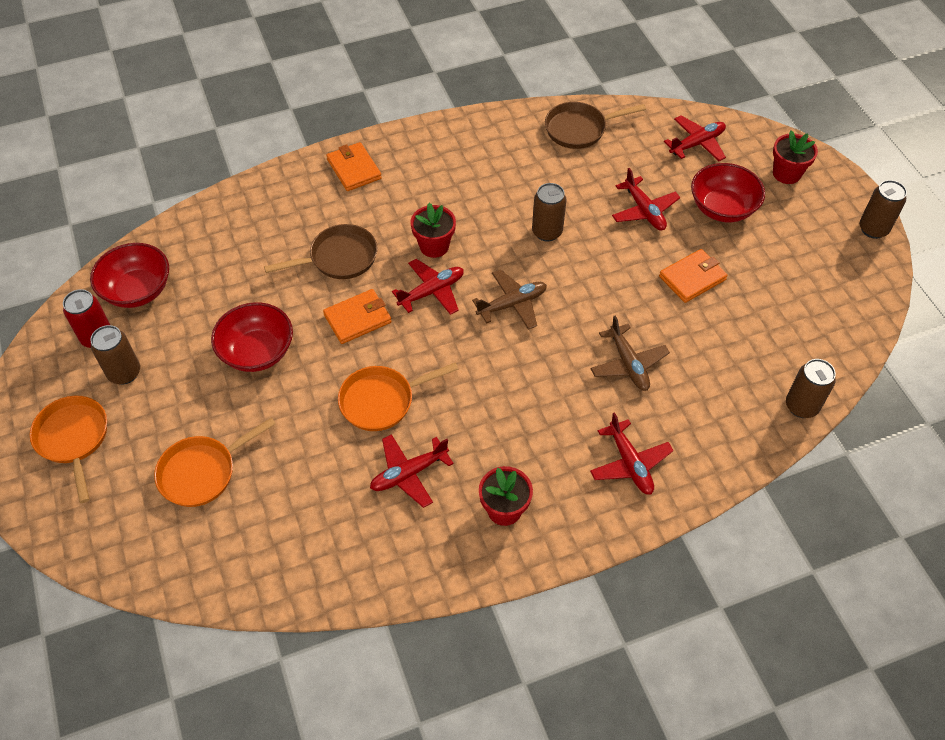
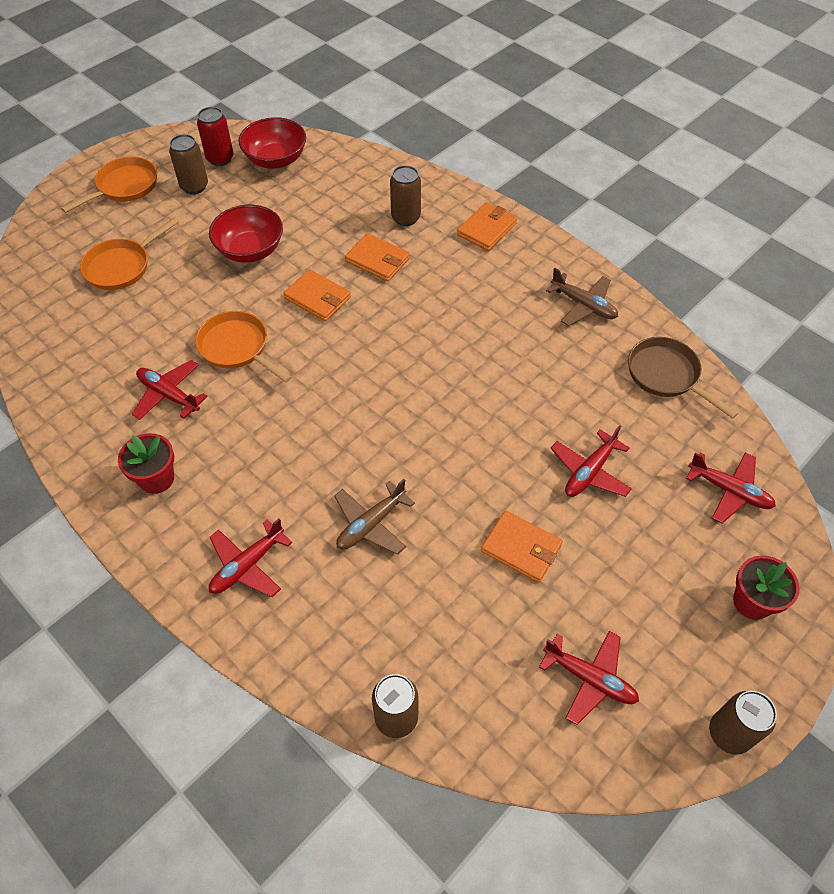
camera: 65 degrees right, 0 degrees up
(202, 472) = (121, 266): orange pan -> orange pan turned 75 degrees counterclockwise
(339, 258) = (377, 260): brown pan -> orange wallet
(432, 292) = (376, 336): red plane -> red plane (589, 679)
(434, 246) = (431, 318): red flower pot -> none
(512, 304) = (395, 401): brown plane -> brown plane (583, 305)
(547, 232) = (504, 397): brown can -> brown can (406, 218)
(722, 208) = (645, 547): red bowl -> none

